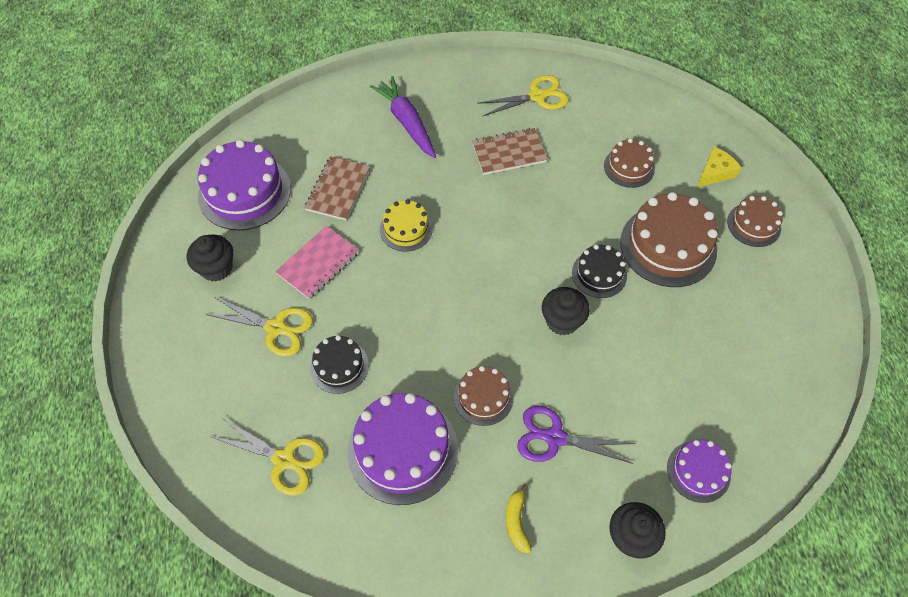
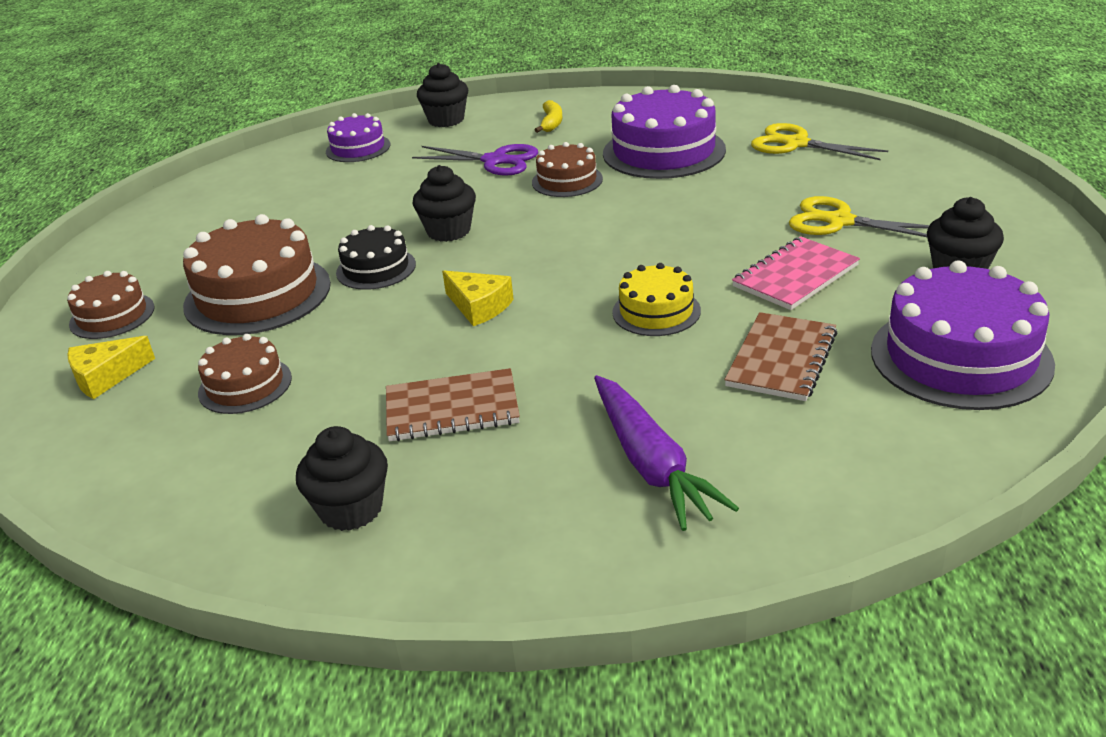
camera: 170 degrees left, 25 degrees down
(339, 366) = (745, 196): black cake -> none
(516, 234) = (479, 306): none -> yellow cheese
(537, 96) = (351, 509): yellow scissors -> black cupcake

